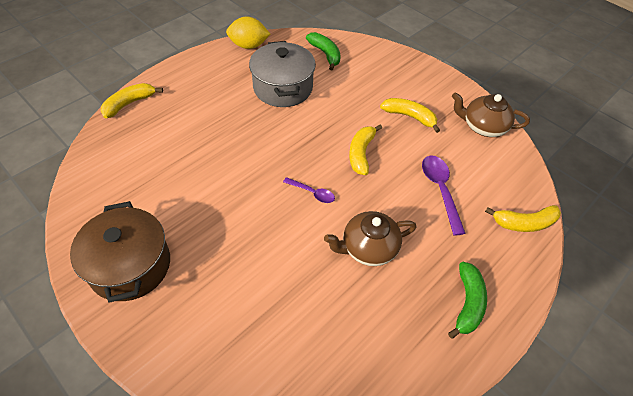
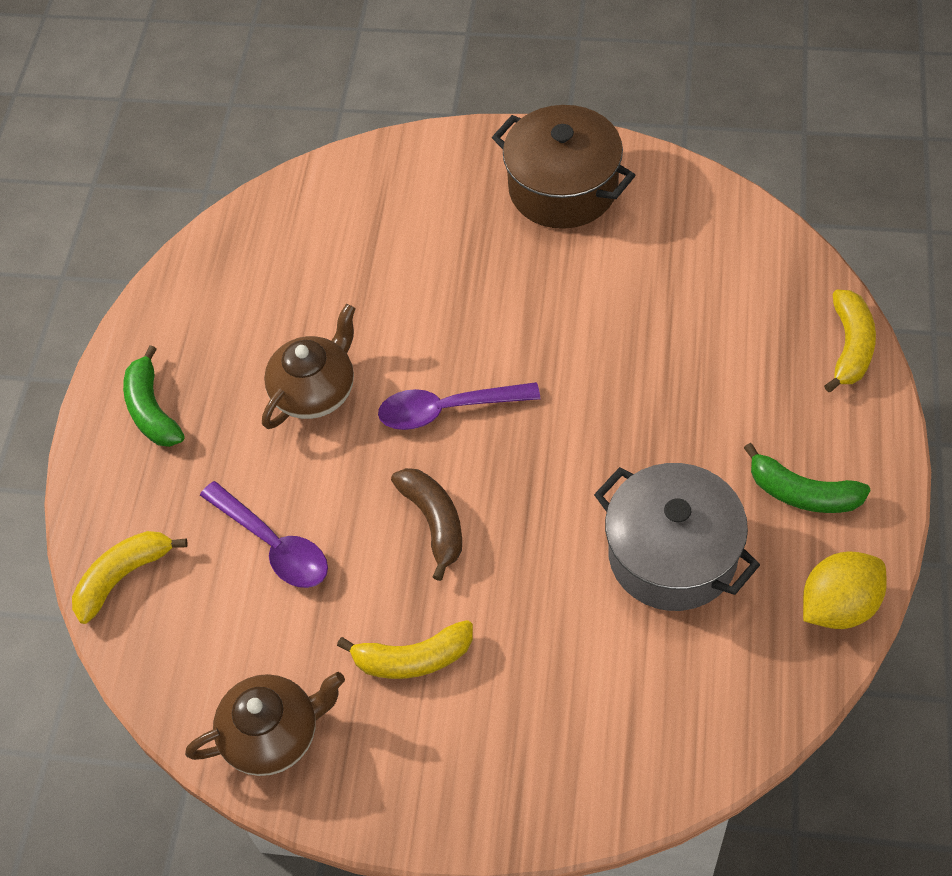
camera: 150 degrees right, 5 degrees up
(312, 193) = (447, 410): purple spoon -> purple spoon, size x1.69
(325, 54) = (685, 700): green banana -> green banana (802, 493)
(361, 153) = (434, 522): yellow banana -> brown banana

